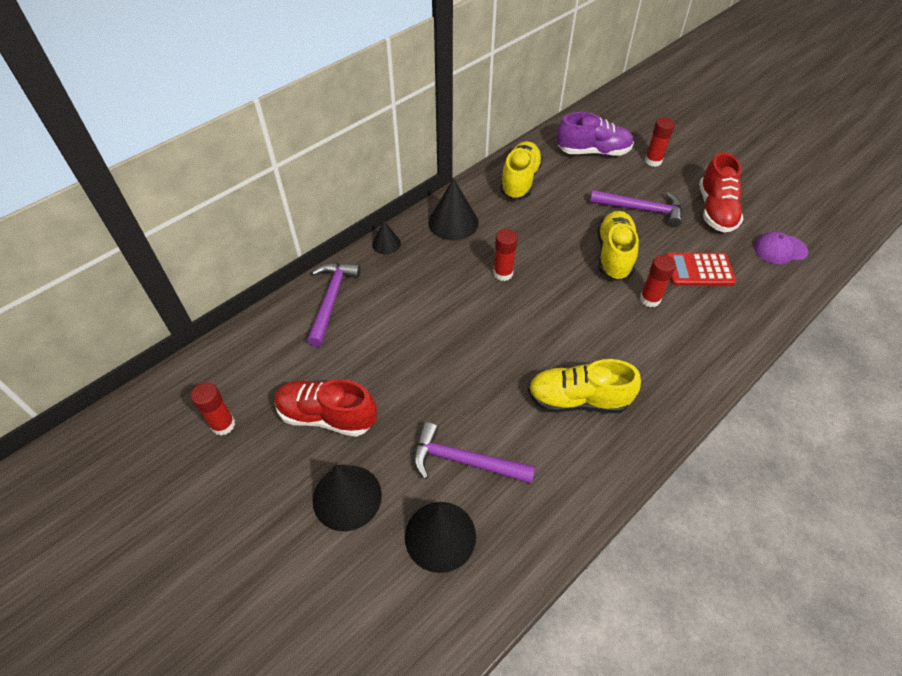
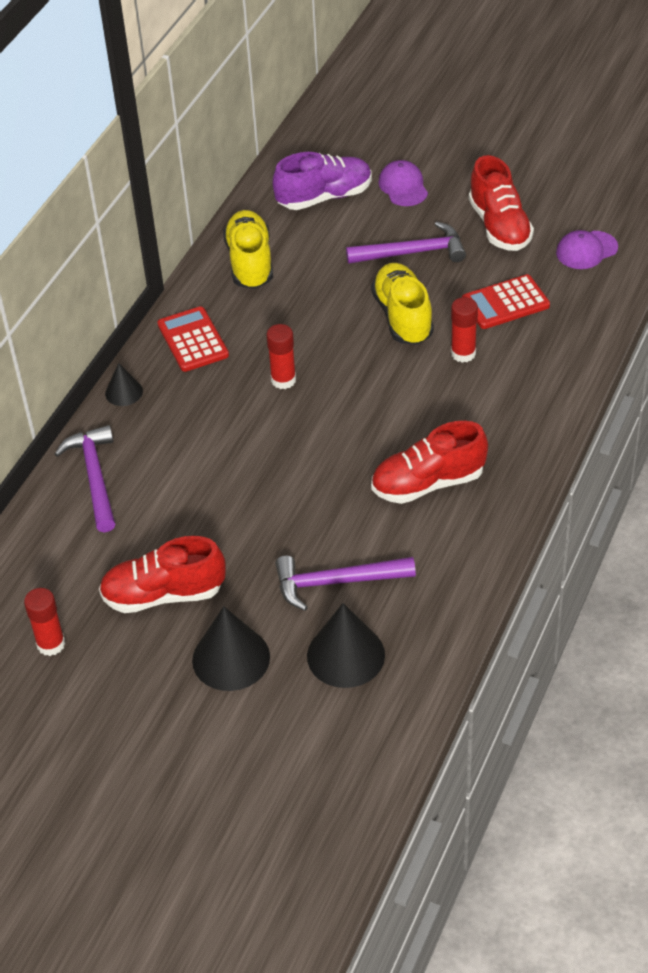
camera: 20 degrees left, 5 degrees down
(453, 222) = (193, 340): black cone -> red calculator
(578, 400) = (428, 483): yellow shoe -> red shoe
(653, 161) = (403, 186): red glue stick -> purple cap

